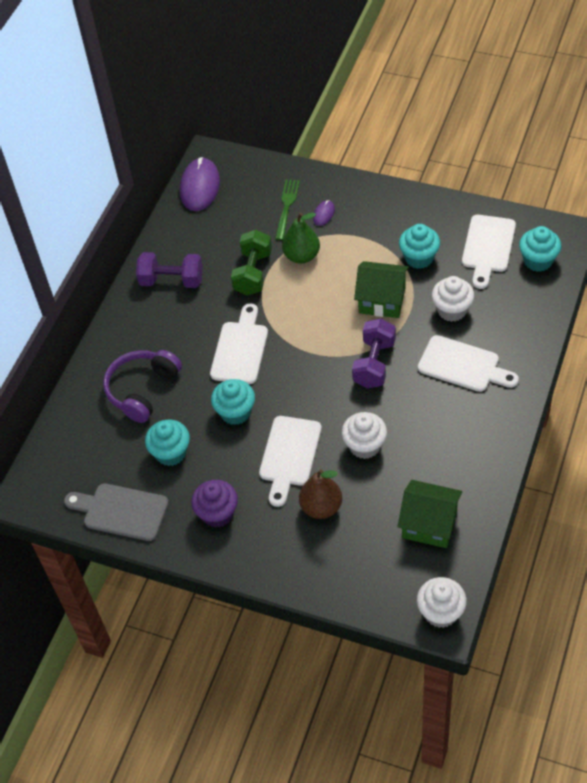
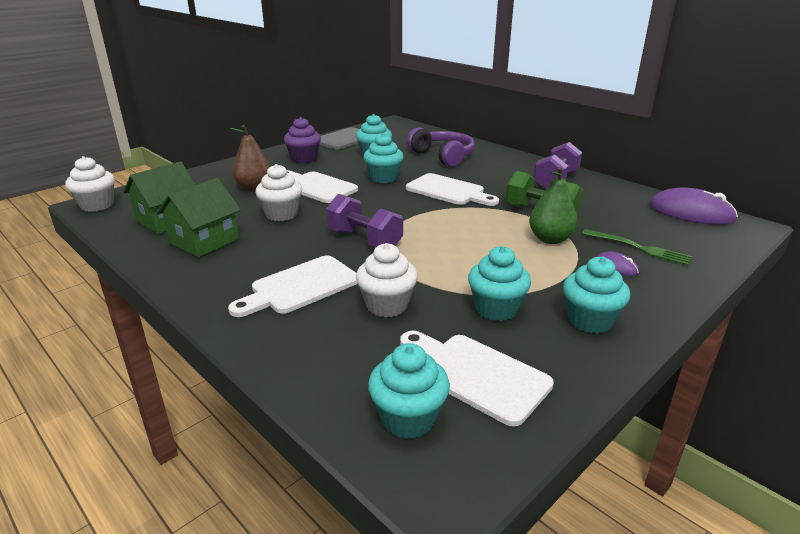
camera: 110 degrees right, 25 degrees down
(382, 300) = (446, 266): green house -> green house (204, 241)
(402, 214) = (590, 320): none -> turquoise cupcake

